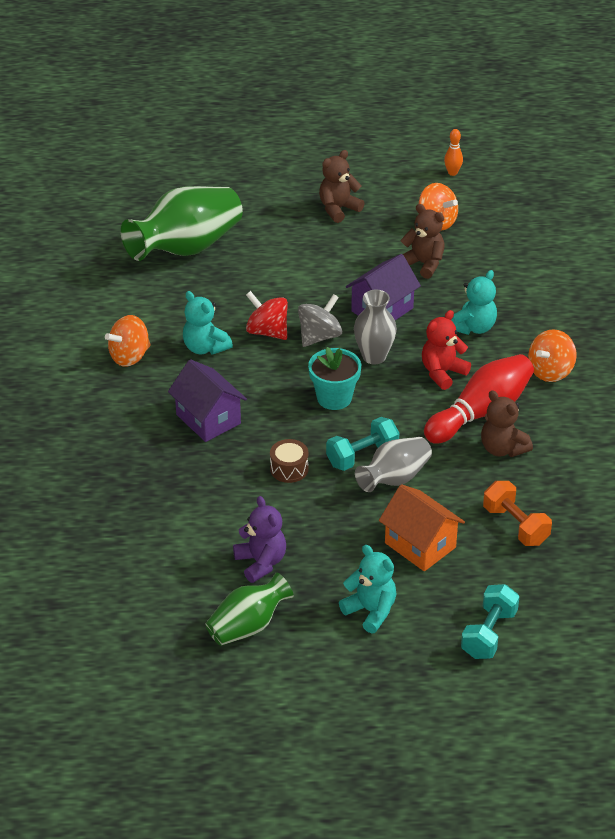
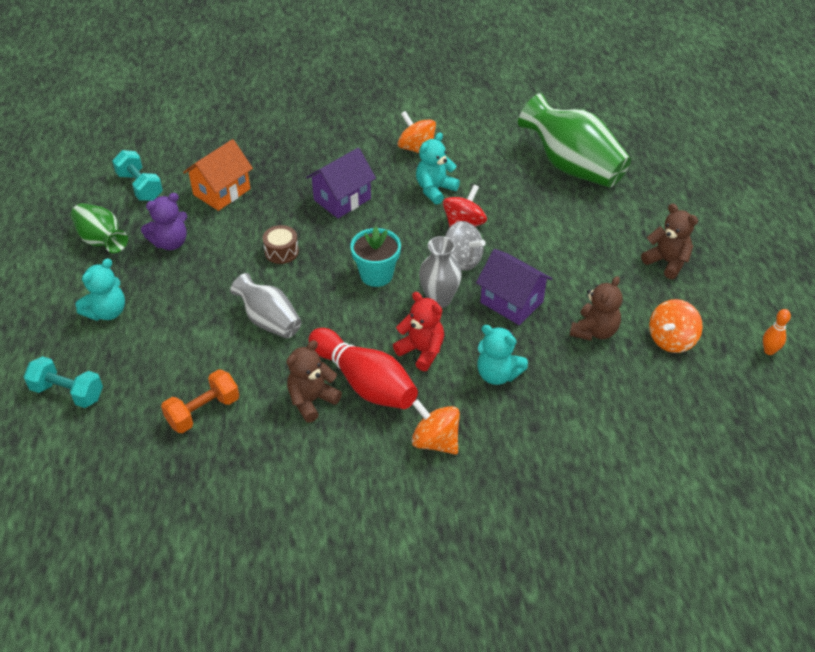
camera: 85 degrees right, 5 degrees up
(362, 456) = (299, 297): turquoise dumbbell -> turquoise dumbbell (140, 186)
(420, 545) = (182, 342): orange house -> orange house (221, 192)

